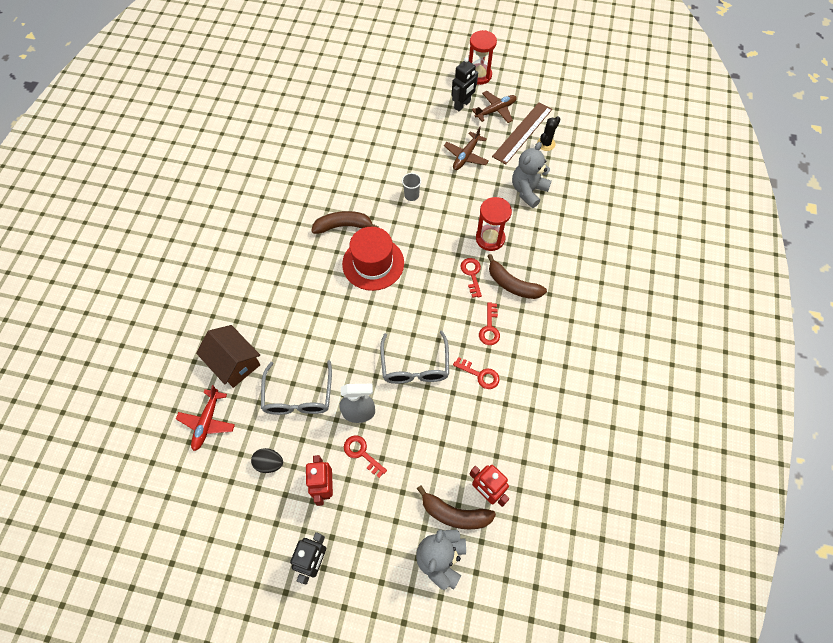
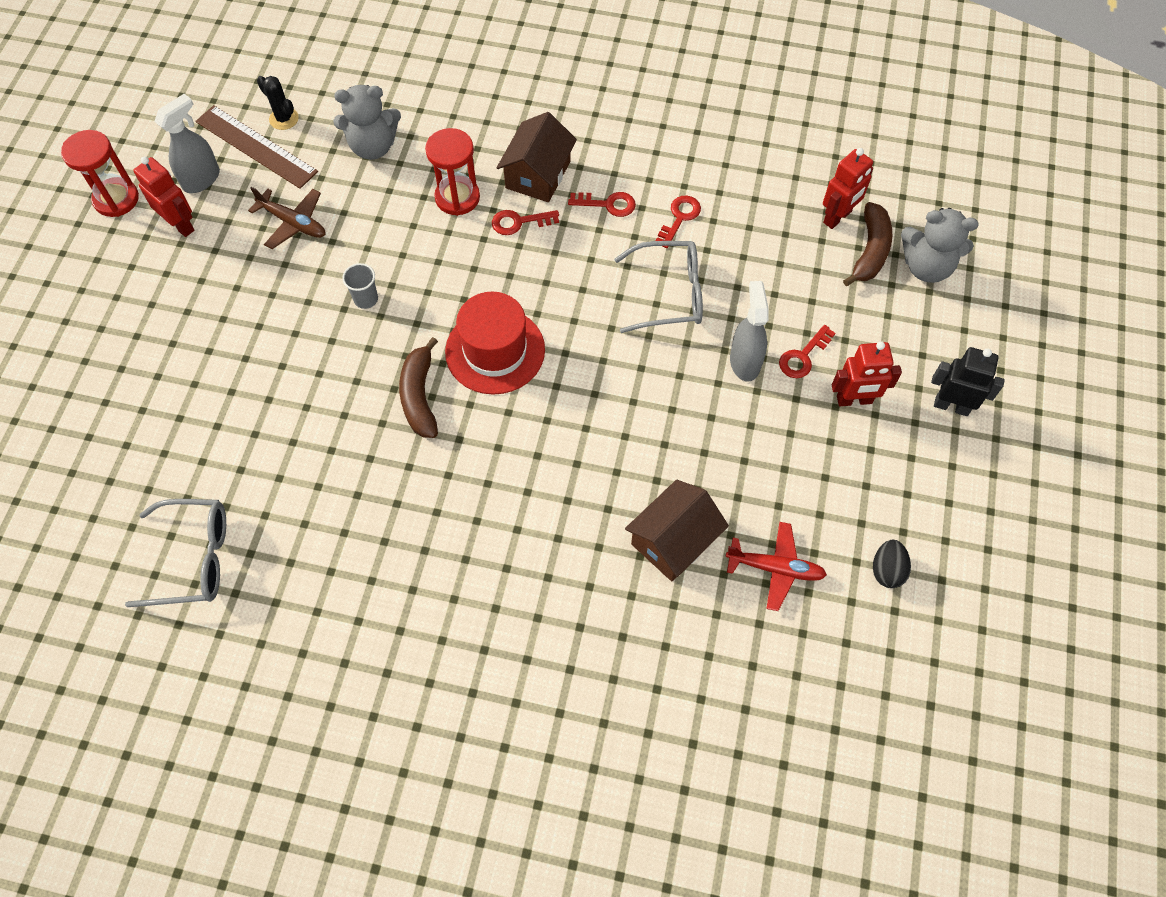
camera: 90 degrees left, 0 degrees up
(269, 463) = (829, 473): black egg -> black egg (887, 570)
(298, 396) = (725, 442): grey glasses -> grey glasses (193, 558)
(462, 105) = (180, 225): black robot -> red robot
(495, 110) = (202, 179): brown plane -> grey spray bottle
(512, 284) = (538, 174): brown banana -> brown house
(528, 191) = (373, 146): grey teddy bear -> grey teddy bear turned 45 degrees counterclockwise

